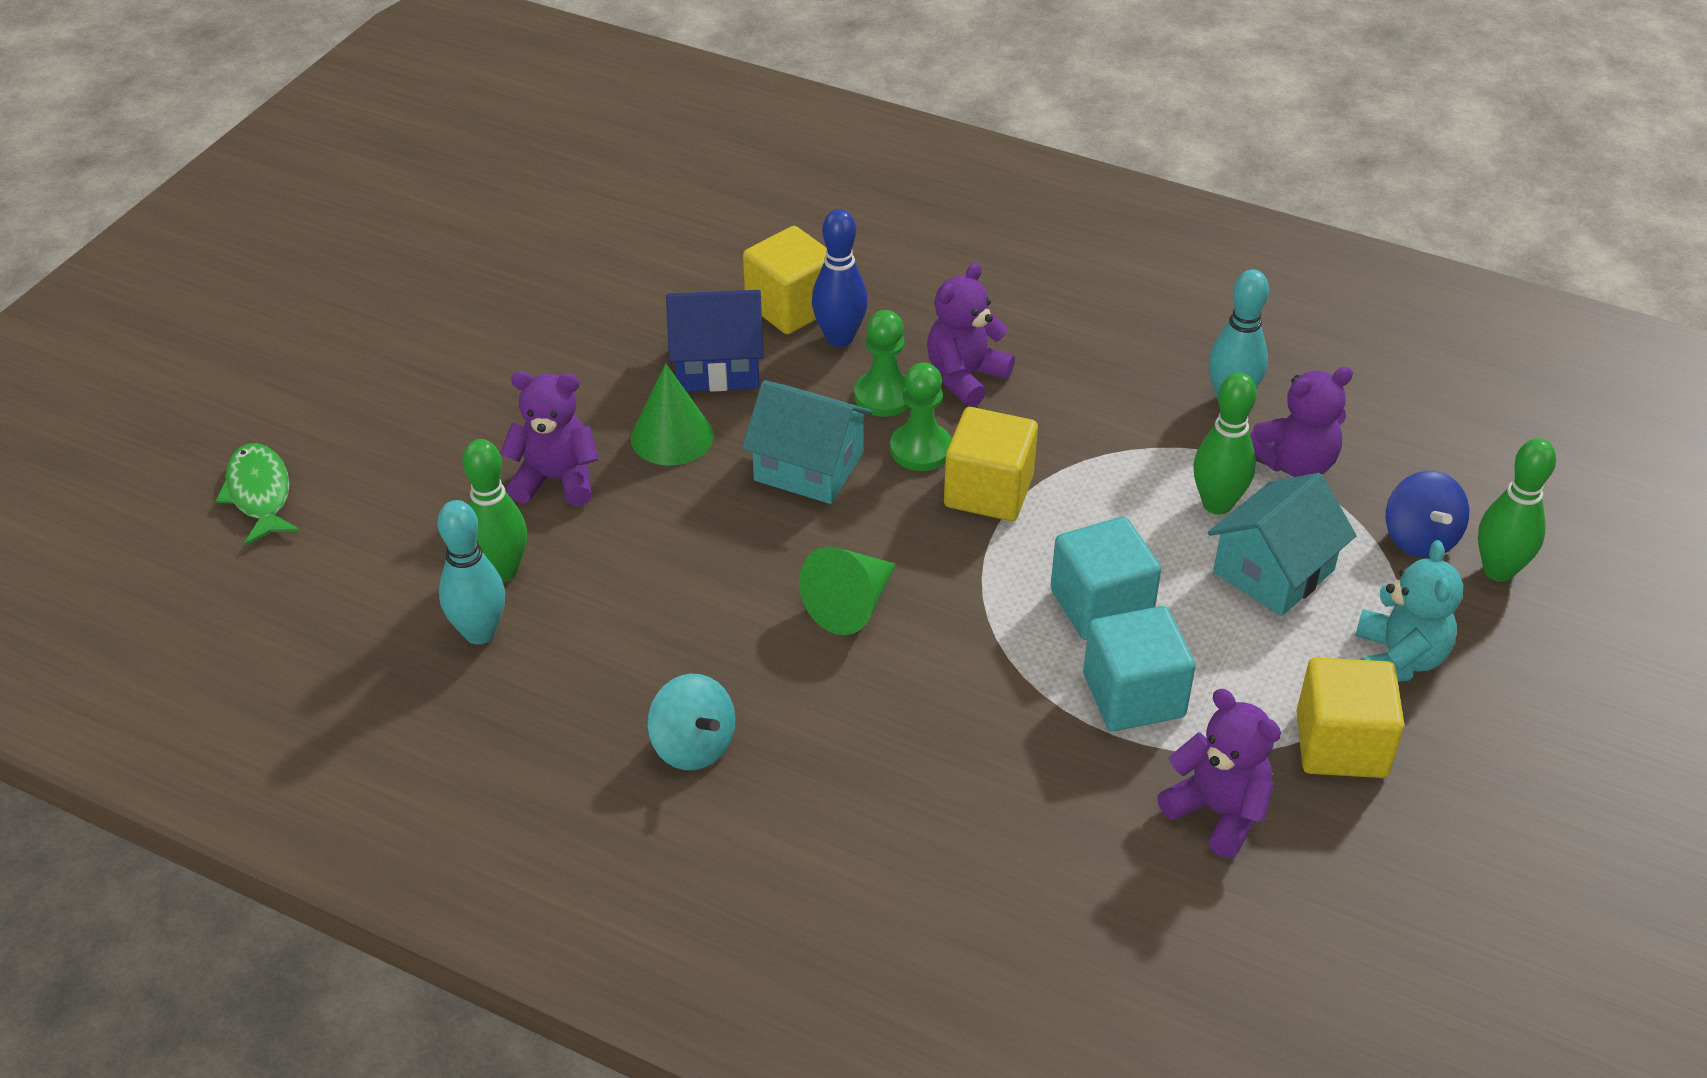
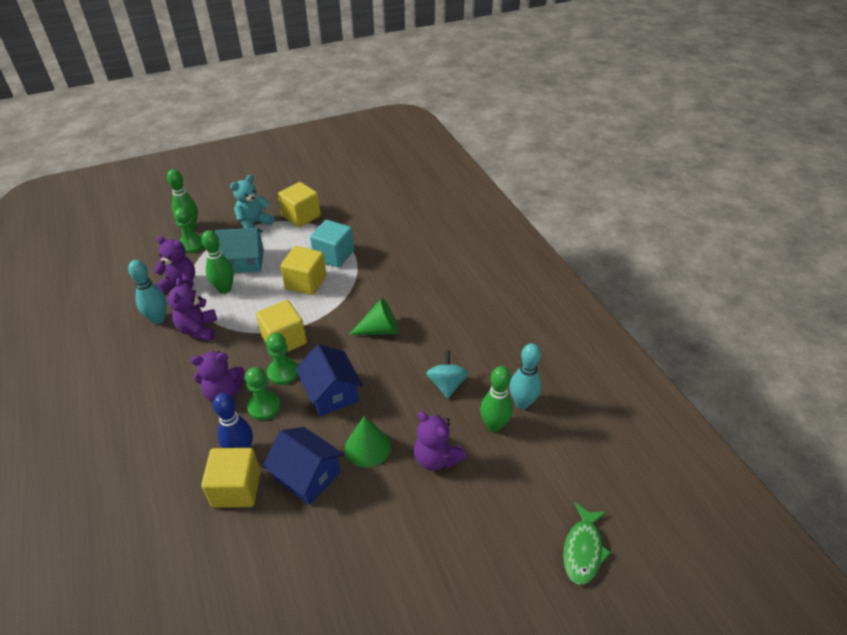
camera: 140 degrees left, 0 degrees up
(693, 745) = (478, 317): turquoise spinning top -> turquoise spinning top (447, 384)
(808, 467) = (331, 393): turquoise house -> blue house
(1101, 605) = (306, 282): turquoise cube -> yellow cube
(1218, 811) = (353, 221): purple teddy bear -> purple teddy bear (198, 330)
(1419, 538) = (192, 245): blue spinning top -> green pawn

